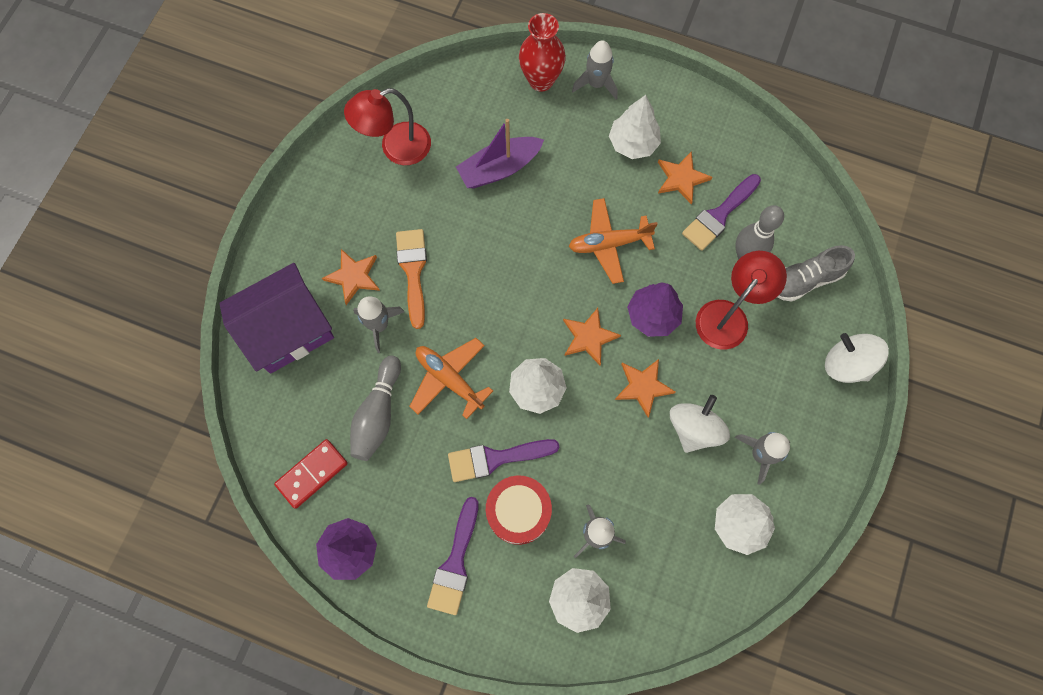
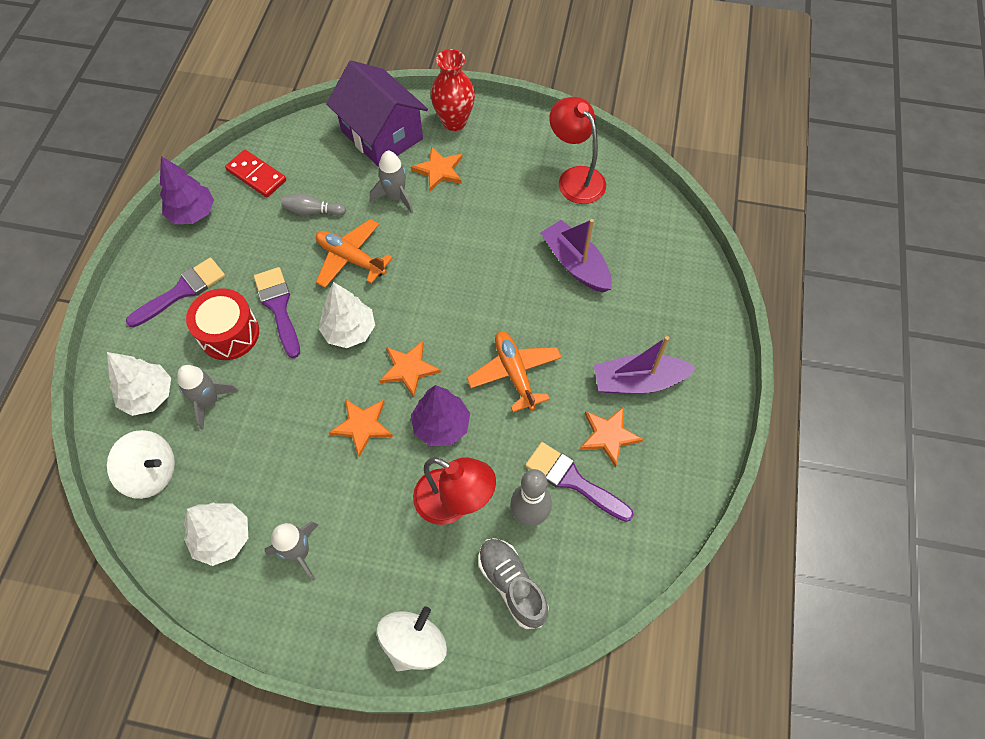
camera: 80 degrees right, 10 degrees down
(378, 414) = (313, 211): grey bowling pin -> grey bowling pin, size x0.64
(413, 271) = (452, 213): orange brush -> none
(449, 379) = (351, 258): orange plane -> orange plane turned 90 degrees counterclockwise
(455, 563) = (182, 291): purple brush -> purple brush turned 135 degrees clockwise
(541, 80) = (687, 285): red vase -> red vase (454, 122)
(596, 84) = (700, 336): grey rocket -> none
(633, 143) = (638, 381): white tree -> purple boat
(694, 429) = (322, 481): white spinning top -> white spinning top (151, 472)

